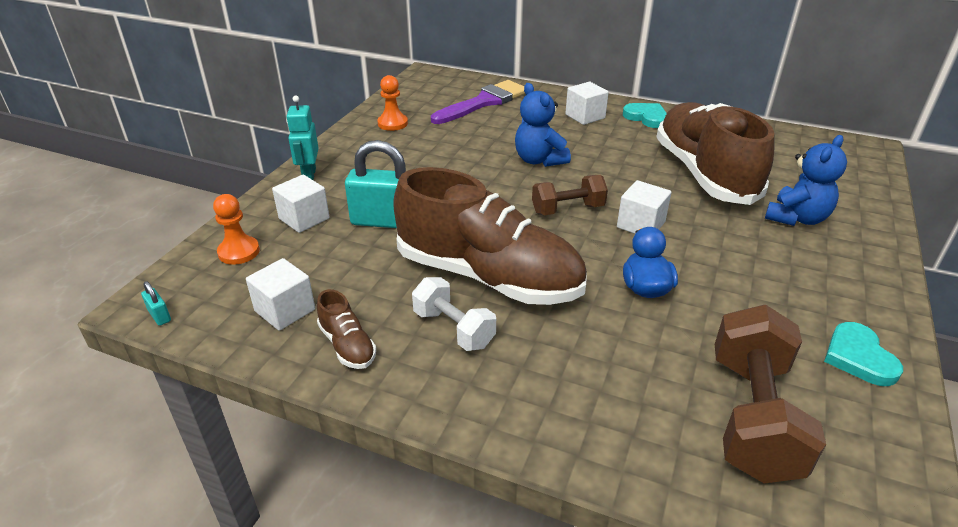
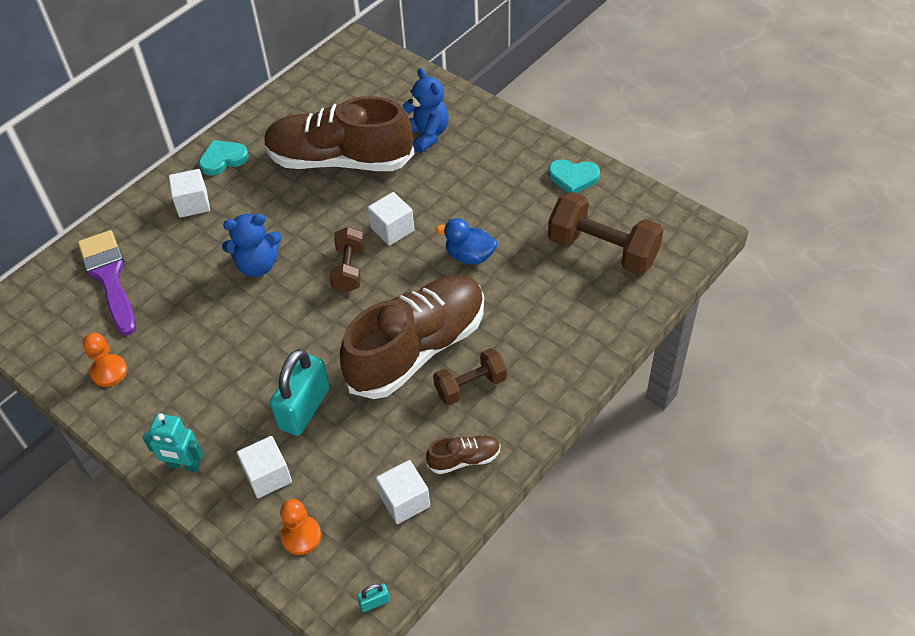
camera: 70 degrees left, 15 degrees up
(454, 329) = (470, 386): white dumbbell -> brown dumbbell

